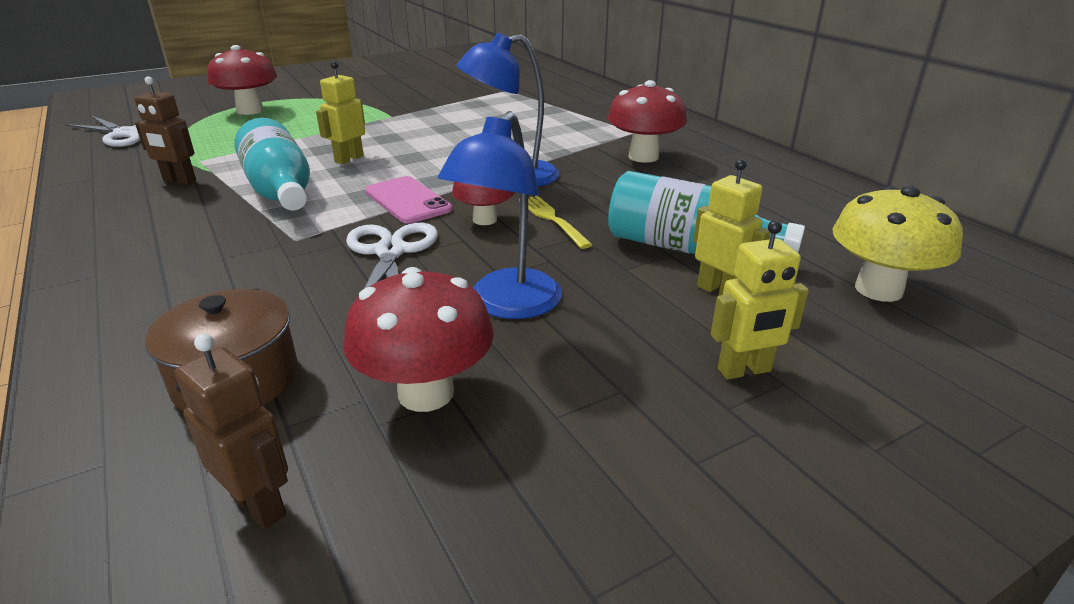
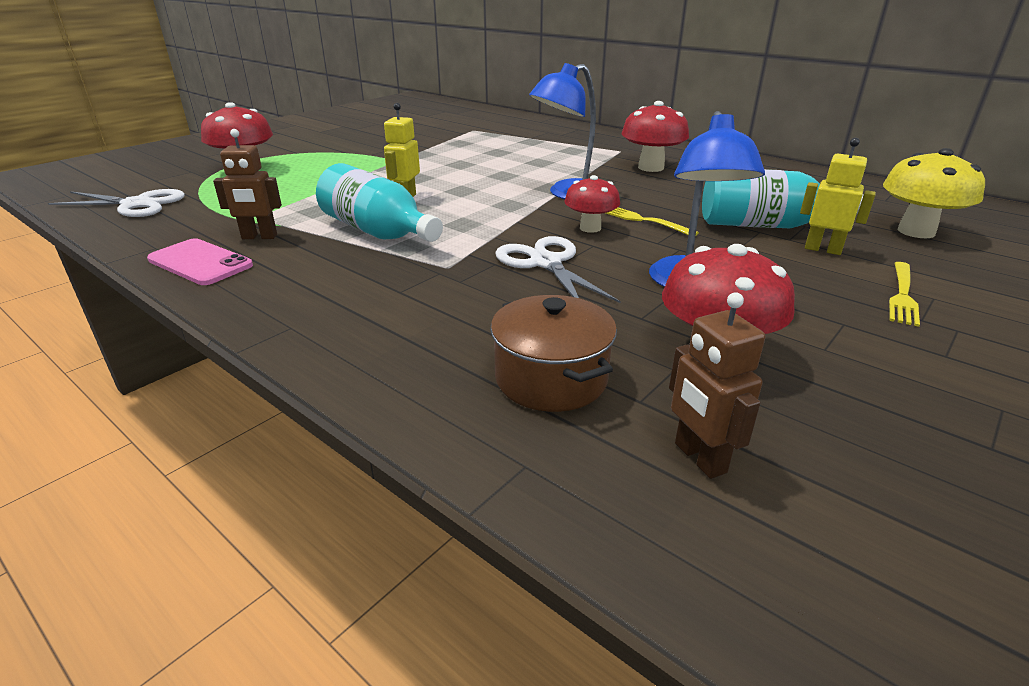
camera: 20 degrees left, 0 degrees up
(259, 505) = (699, 458): brown robot -> brown robot turned 135 degrees counterclockwise
(407, 200) = (505, 223): pink phone -> pink phone (200, 263)
(744, 370) = (902, 295): yellow robot -> yellow fork

